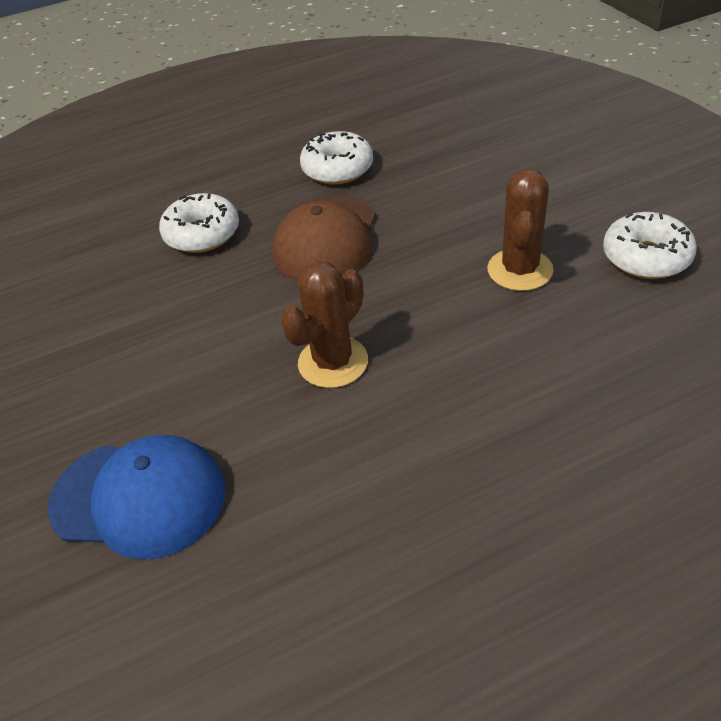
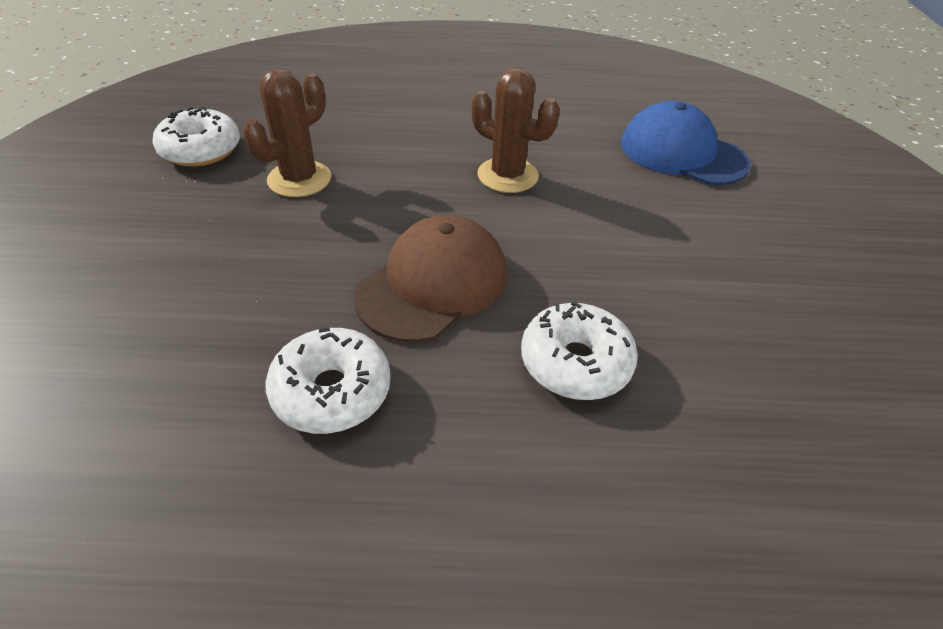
camera: 160 degrees left, 0 degrees up
(333, 362) = (507, 175): brown cactus -> brown cactus turned 60 degrees clockwise

